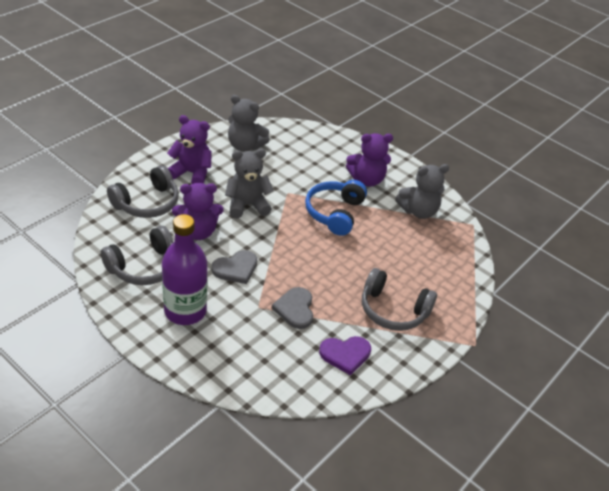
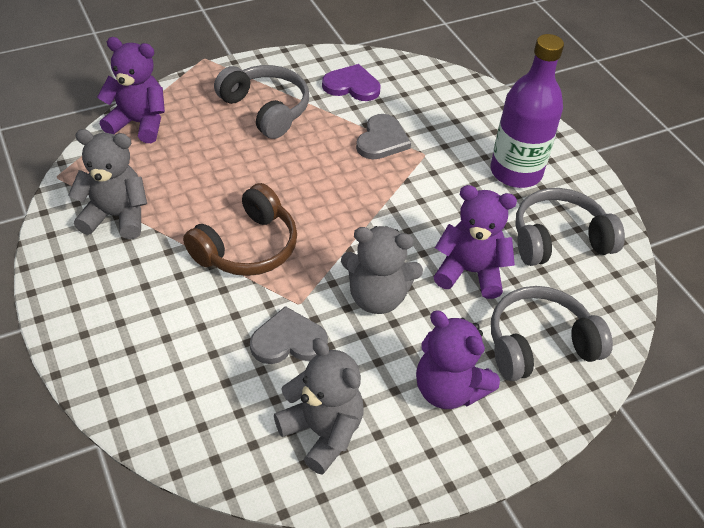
camera: 155 degrees left, 5 degrees up
(236, 268) = (435, 205): grey heart -> grey heart (288, 340)
(335, 213) = (247, 247): blue headphones -> brown headphones
(366, 179) = (148, 292): purple teddy bear -> purple teddy bear (139, 123)

